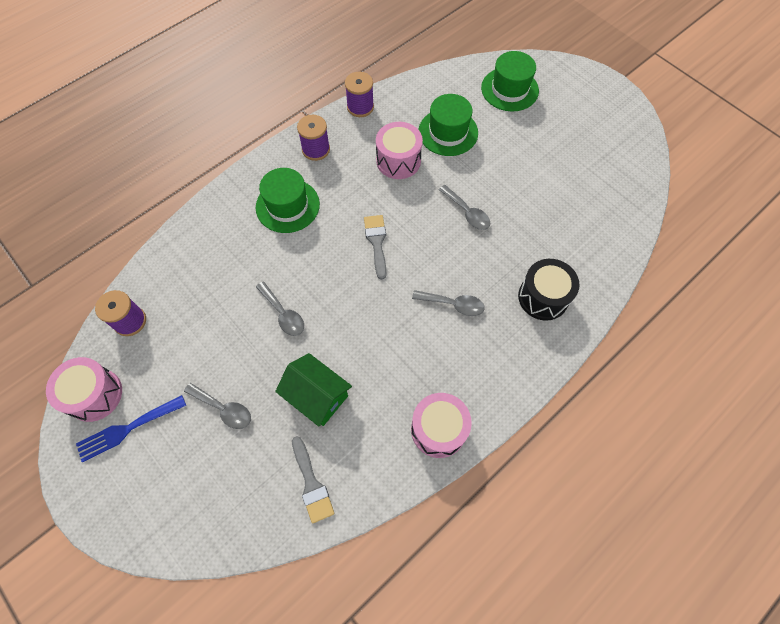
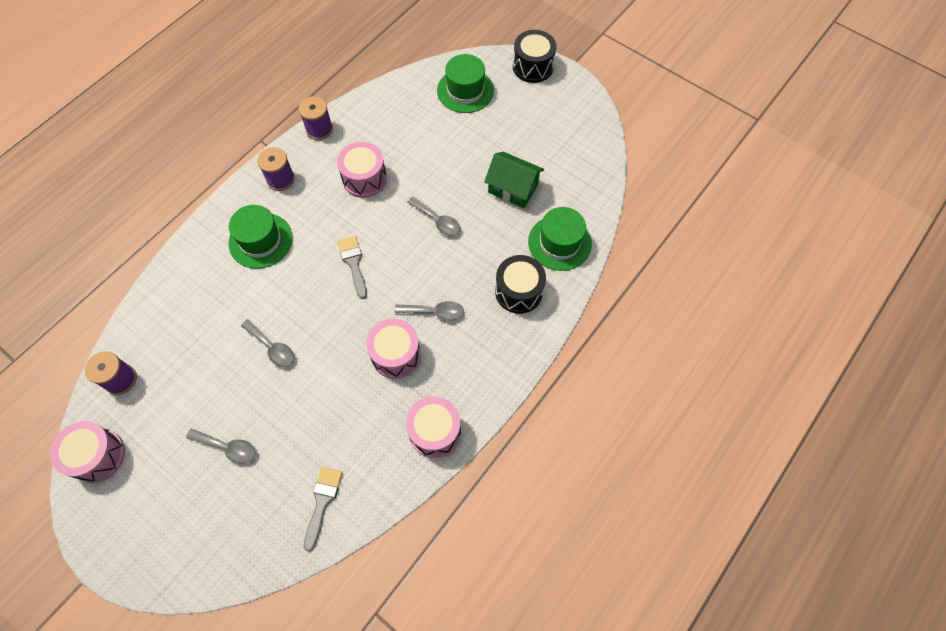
camera: 10 degrees left, 0 degrees up
(127, 429) = (136, 483): blue fork -> none
(311, 484) = (322, 502): grey brush -> grey brush turned 135 degrees counterclockwise
(317, 396) = (316, 420): green house -> green house (513, 188)
(407, 342) = (396, 354): none -> pink drum
(448, 132) = (410, 143): green hat -> green hat (559, 242)
(580, 75) = (532, 67): none -> black drum

